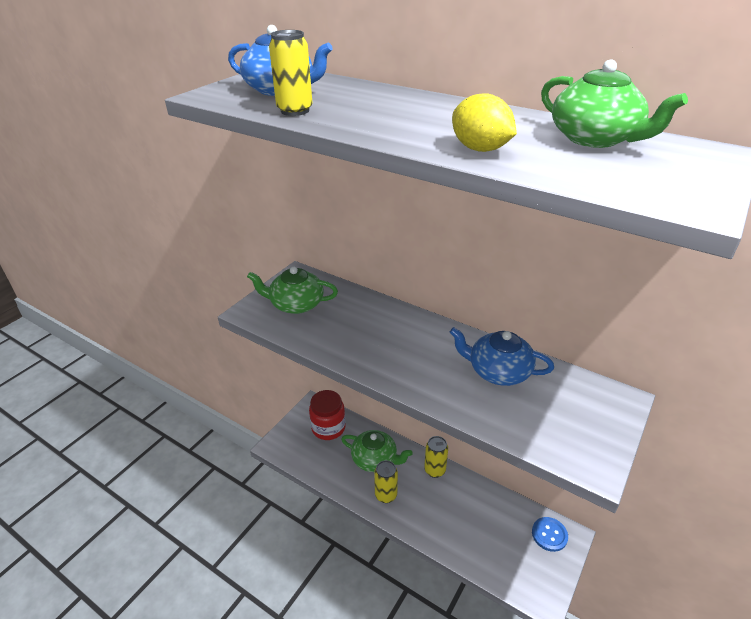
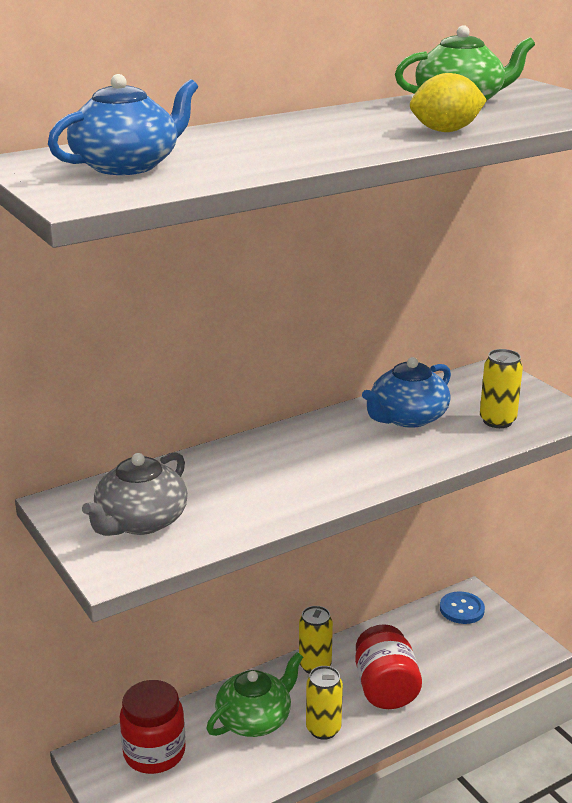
camera: 65 degrees left, 10 degrees down
(295, 111) = (230, 169): yellow can -> yellow can (497, 421)
(296, 304) = (140, 521): green teapot -> grey teapot
(439, 515) = (385, 688): none -> red jar

